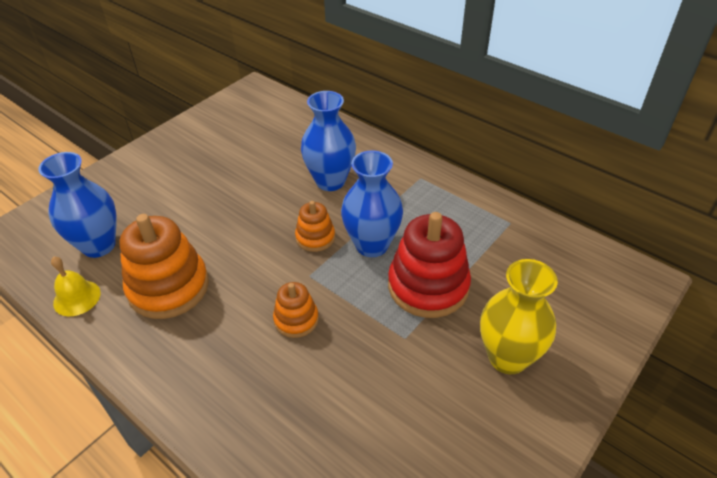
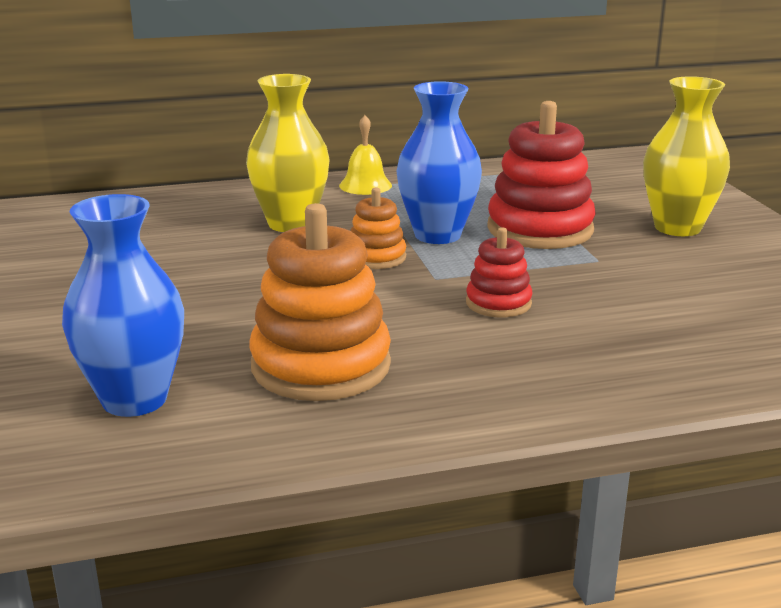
camera: 55 degrees left, 20 degrees down
(77, 298) = (228, 443): yellow bell -> yellow bell (365, 185)
(296, 319) = (498, 303): orange stacking toy -> red stacking toy
(330, 181) = (290, 223): blue vase -> yellow vase

